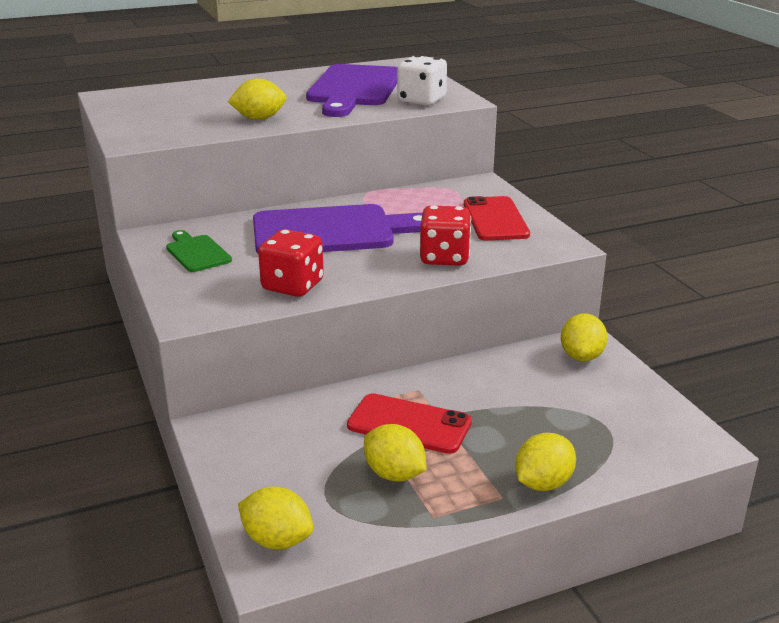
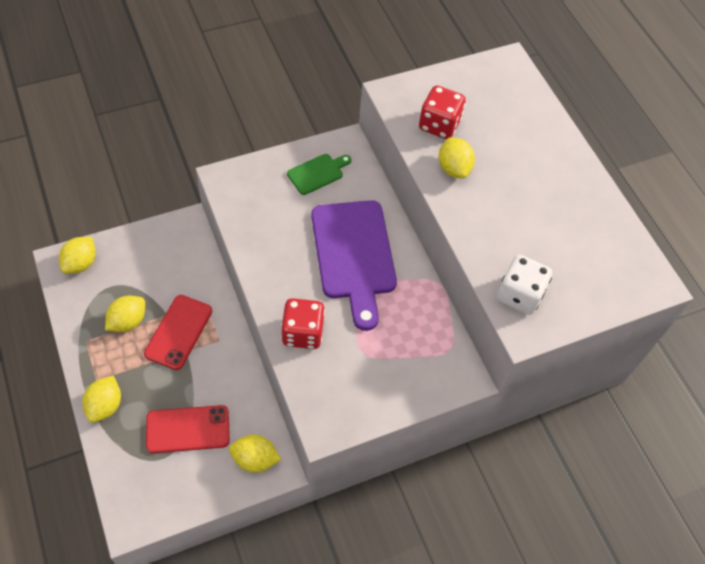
camera: 85 degrees right, 30 degrees up
(292, 286) = (261, 233): red dice -> red dice (439, 125)
(354, 89) = (552, 238): purple cutting board -> none
(495, 219) = (378, 379): red phone -> red phone (188, 429)
(543, 483) = (105, 405): yellow lemon -> yellow lemon turned 60 degrees clockwise

